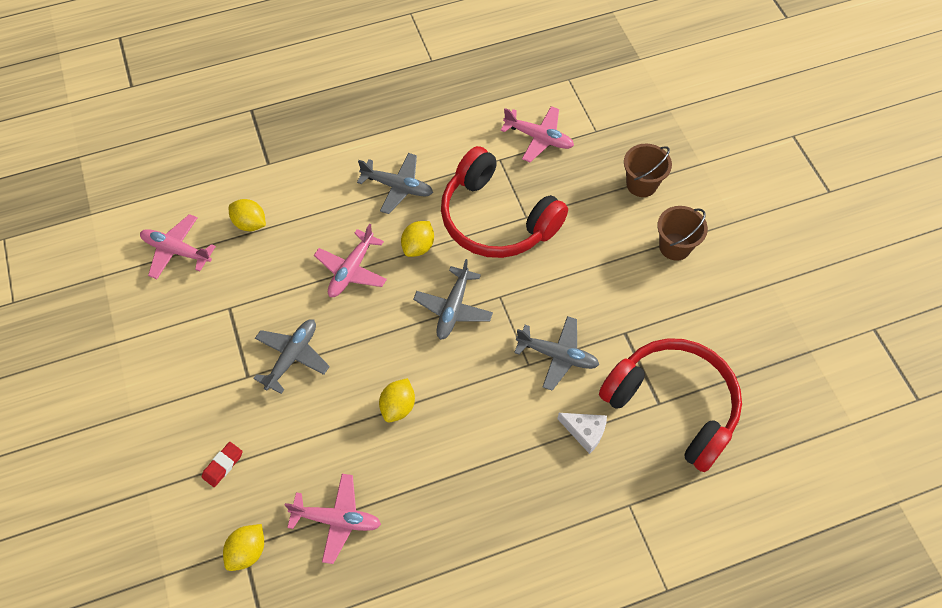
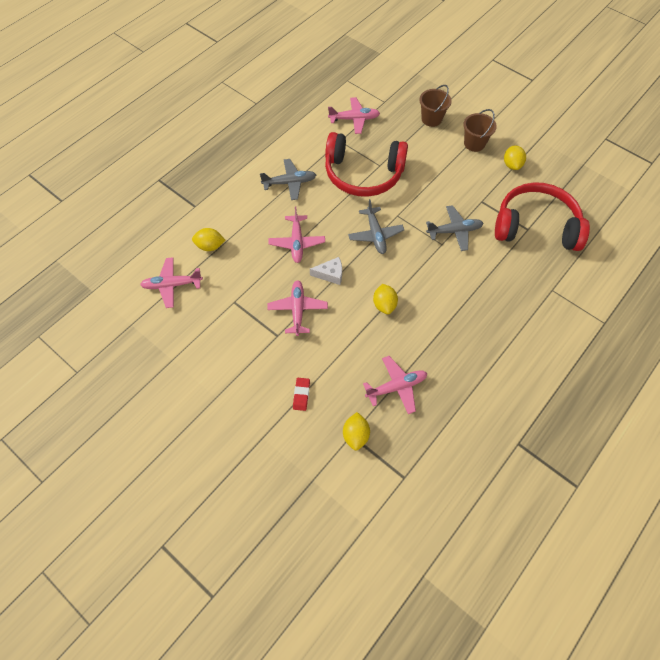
camera: 30 degrees left, 0 degrees up
(292, 357) = (297, 310): grey plane -> pink plane
(418, 246) = (328, 210): yellow lemon -> yellow lemon (512, 165)
(585, 432) = (500, 264): white cheese -> white cheese (330, 274)

